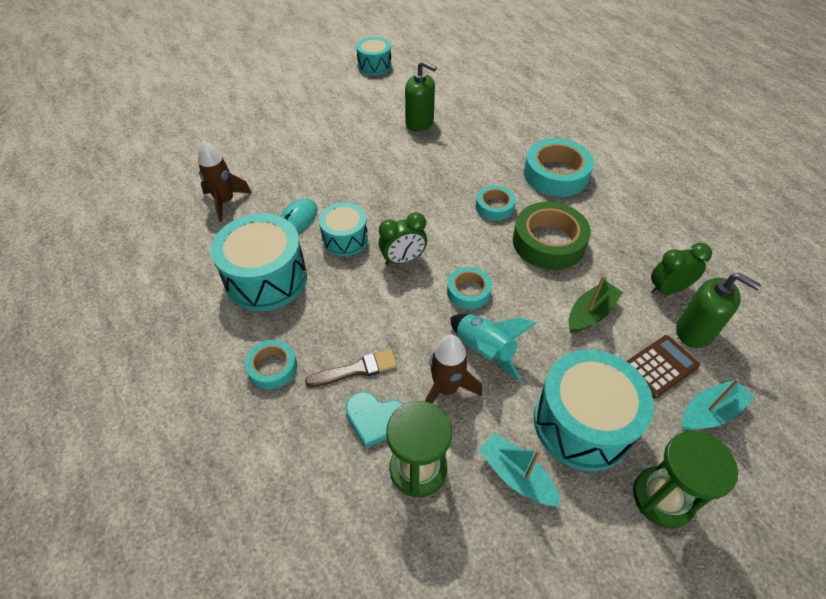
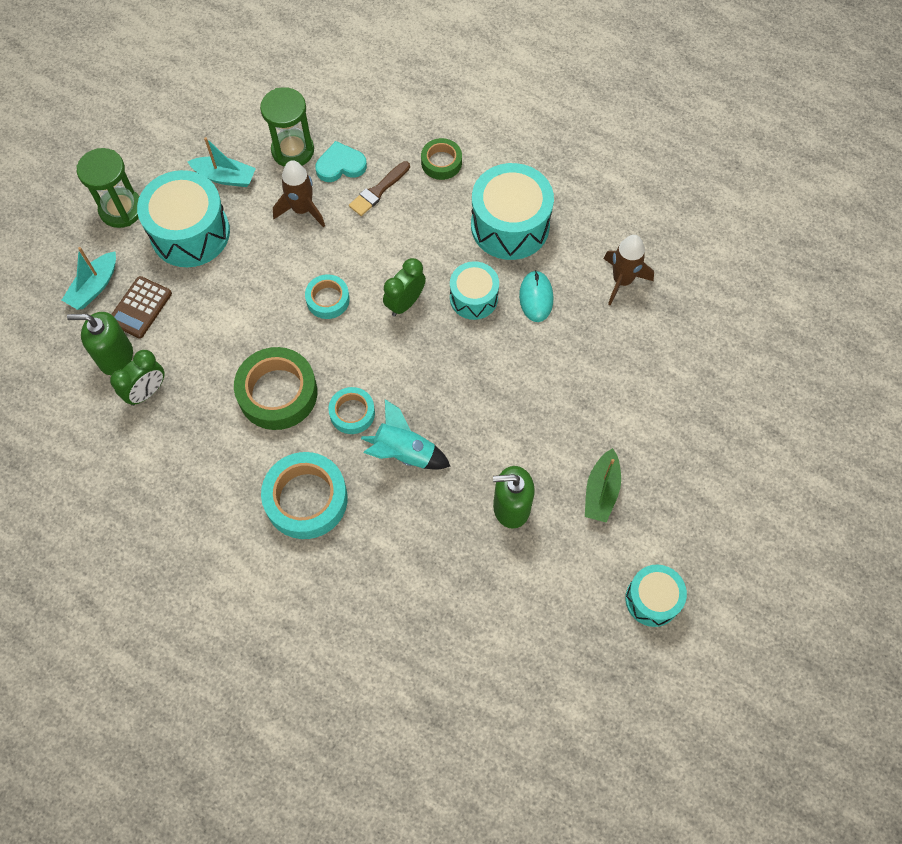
camera: 150 degrees right, 15 degrees up
(273, 368) = (441, 162): turquoise tape -> green tape
(484, 350) = (288, 253): turquoise rocket -> turquoise rocket (404, 452)
(590, 313) = (211, 330): green boat -> green boat (601, 491)

